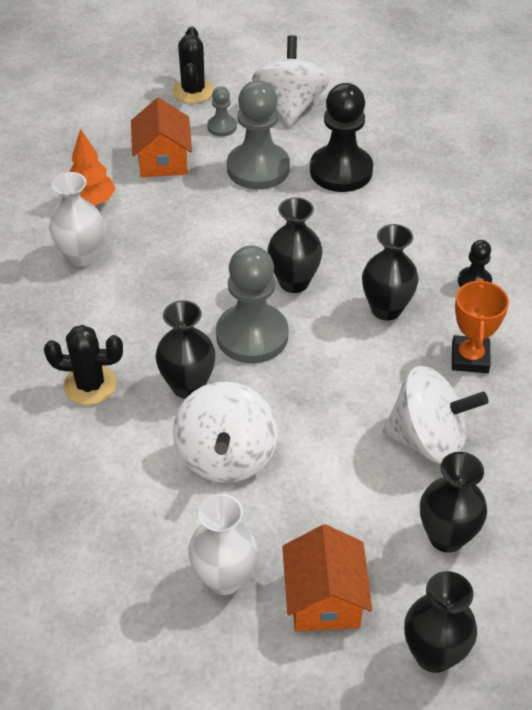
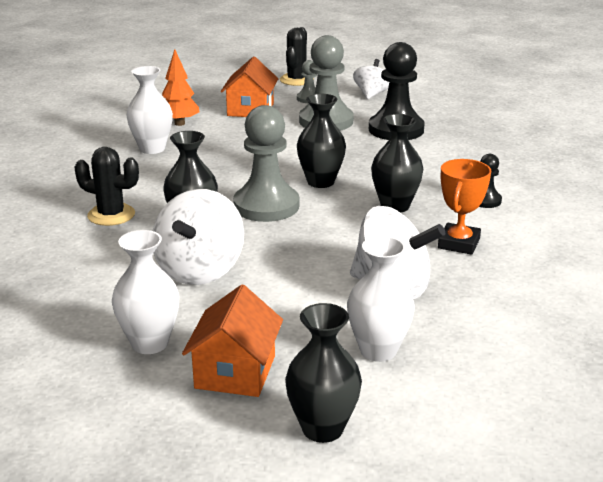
camera: 15 degrees right, 20 degrees down
(290, 106) = (371, 94): white spinning top -> white spinning top, size x0.61
(446, 537) = (378, 350): black vase -> white vase

